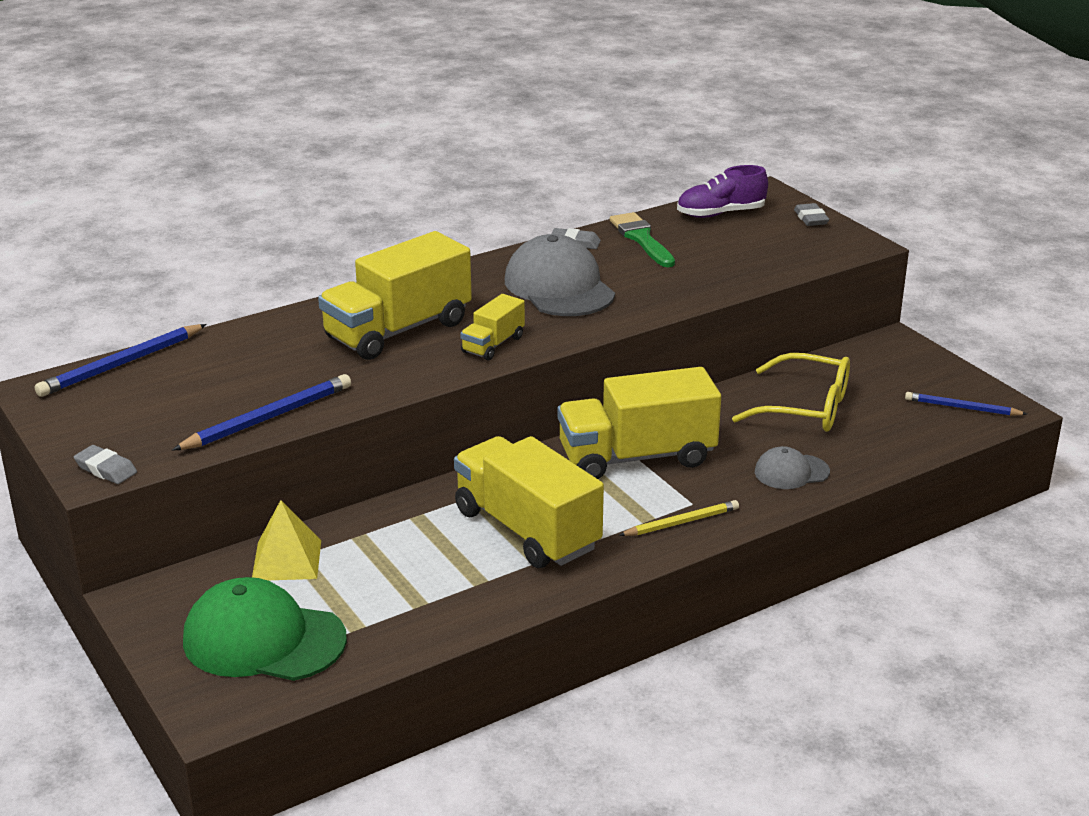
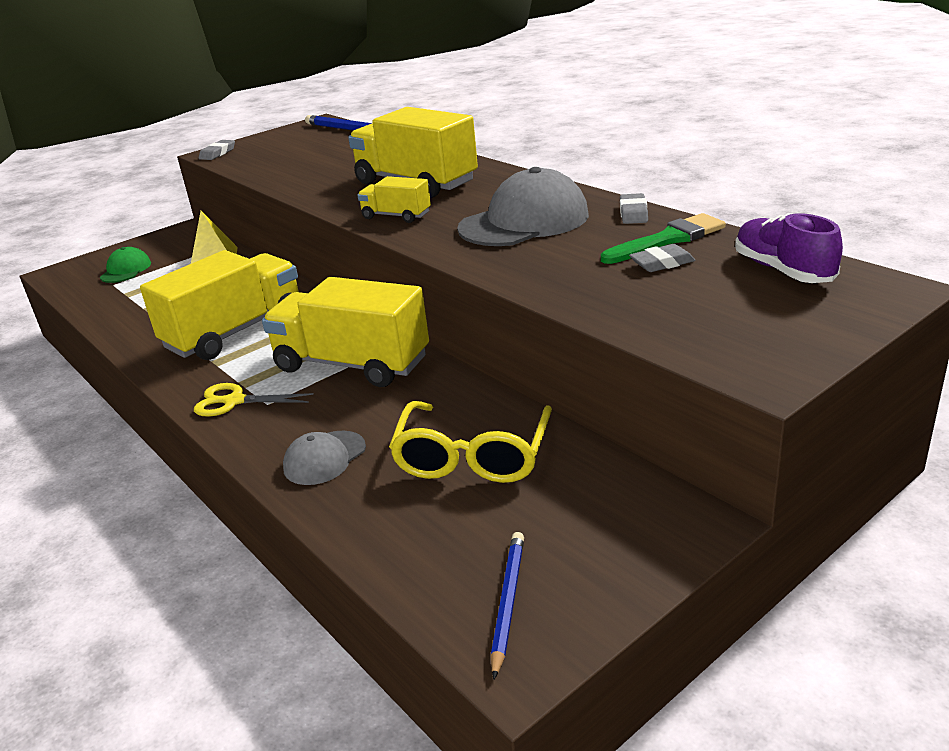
camera: 85 degrees right, 0 degrees up
(263, 639) = (126, 270): green cap -> green cap, size x0.53
(268, 418) = (275, 174): blue pencil -> none
(637, 457) = (352, 364): yellow truck -> yellow truck turned 45 degrees counterclockwise
(681, 522) = (234, 401): yellow pencil -> yellow scissors
(791, 472) = (324, 458): grey cap -> grey cap turned 120 degrees counterclockwise
(810, 218) = (826, 329): grey eraser -> grey eraser (662, 263)

